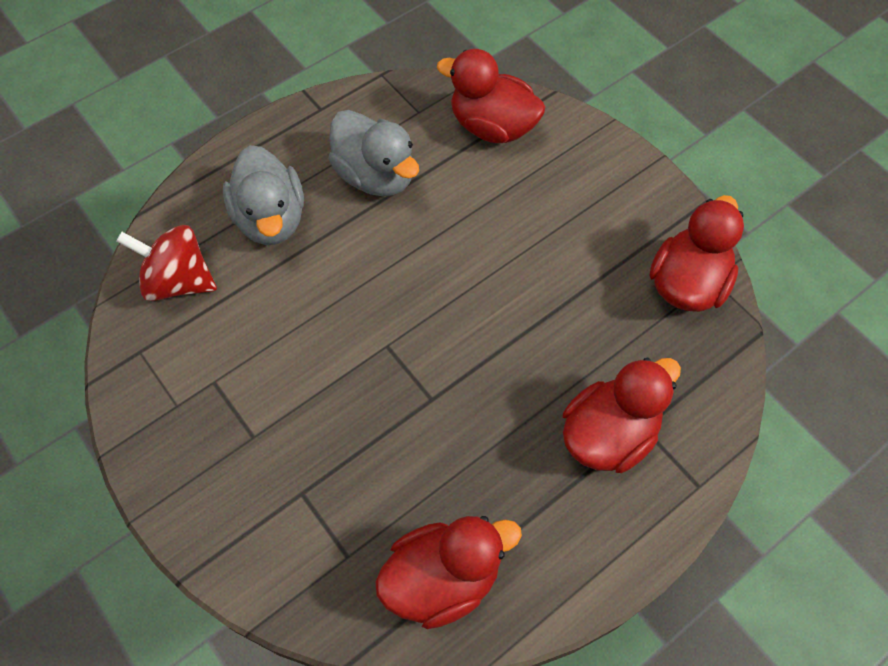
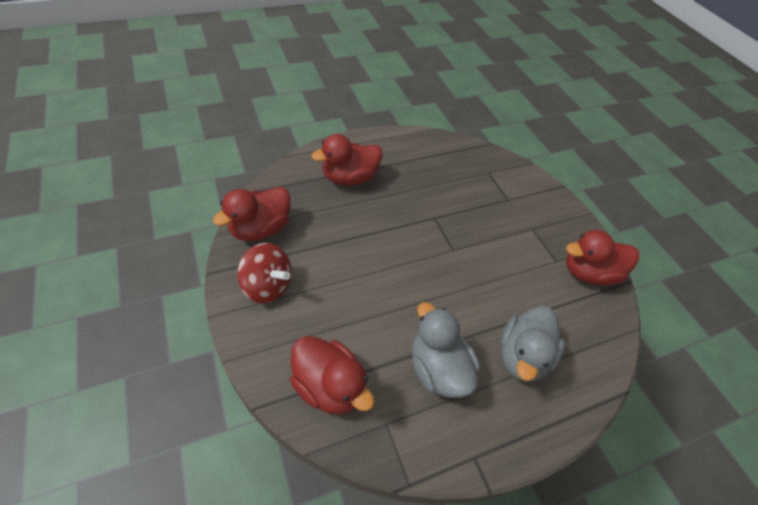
camera: 170 degrees left, 10 degrees down
(178, 281) = (585, 328): red spinning top -> red spinning top (267, 286)
(271, 219) = (522, 356): grey duck -> grey duck turned 150 degrees counterclockwise
(442, 578) = (448, 154): red duck -> red duck (588, 273)

